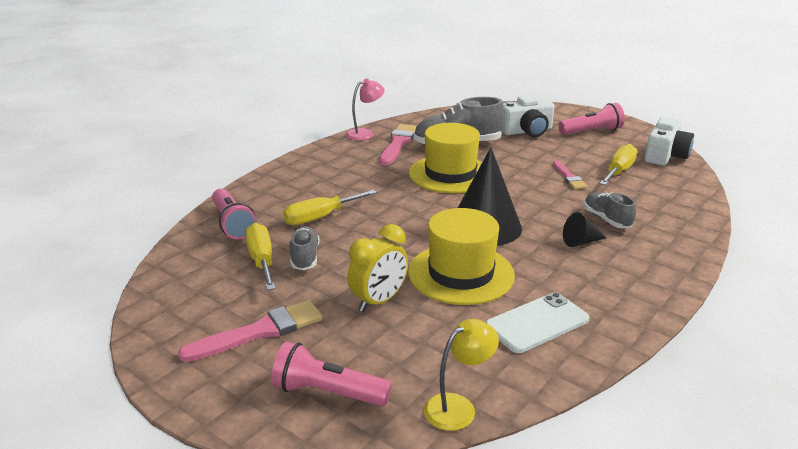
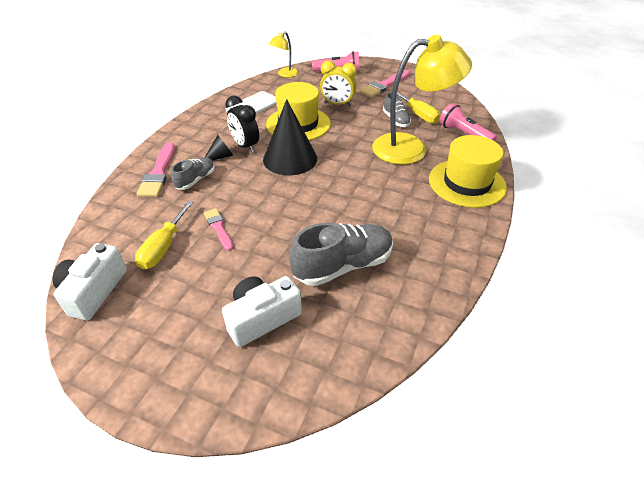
camera: 165 degrees right, 15 degrees up
(320, 217) = (411, 148): yellow screwdriver -> yellow lamp
(365, 133) = (460, 268): pink lamp -> none
(378, 301) = (337, 104): yellow clock -> yellow clock turned 105 degrees counterclockwise
(398, 144) = (410, 254): pink brush -> pink brush (158, 173)
(450, 174) = (334, 212): yellow hat -> yellow hat (466, 183)
(547, 251) = (245, 146): none -> black clock
(591, 131) = (170, 337): pink flashlight -> none
(607, 219) = (196, 180): grey shoe -> grey shoe turned 105 degrees counterclockwise

